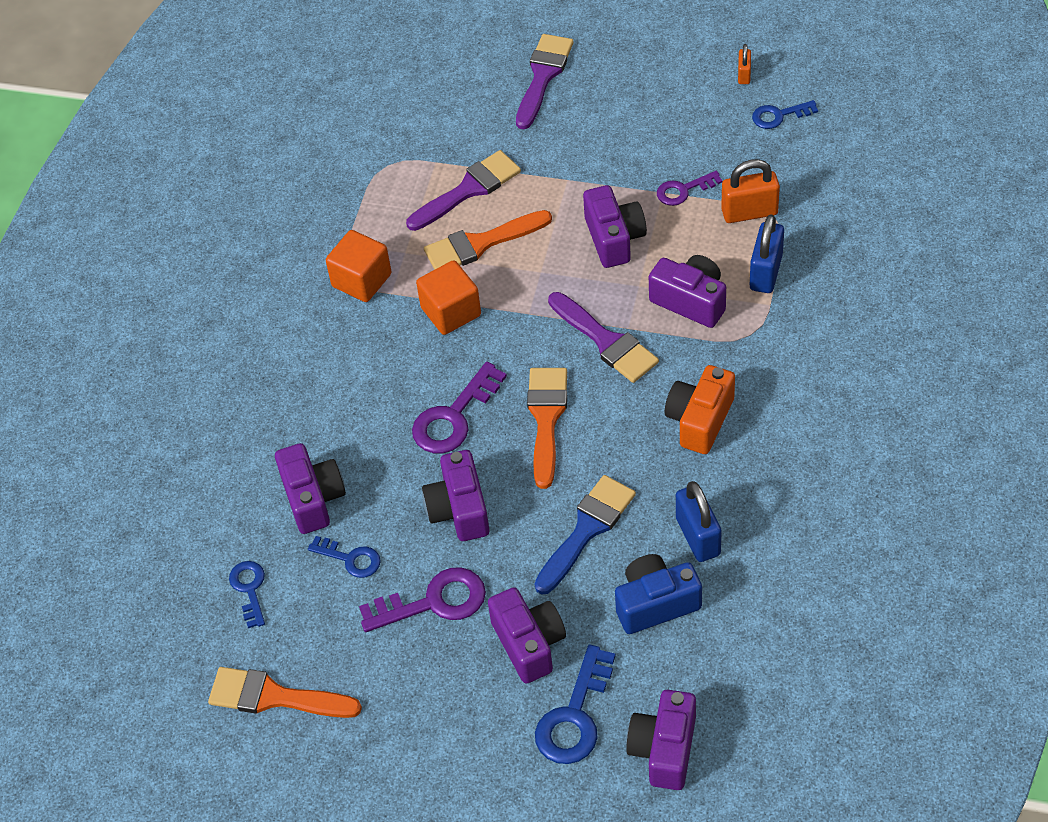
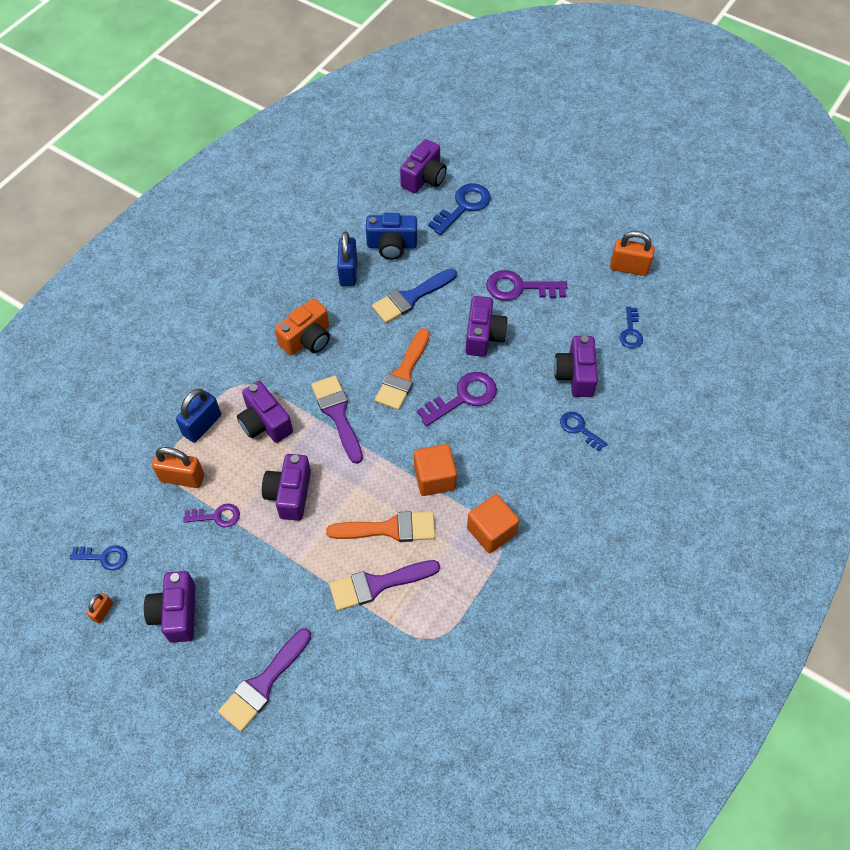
camera: 165 degrees left, 5 degrees up
(275, 697) = (629, 268): orange brush -> orange padlock
(350, 558) = (562, 329): blue key -> blue key (579, 429)
(529, 643) = (472, 248): purple camera -> purple camera (176, 613)

